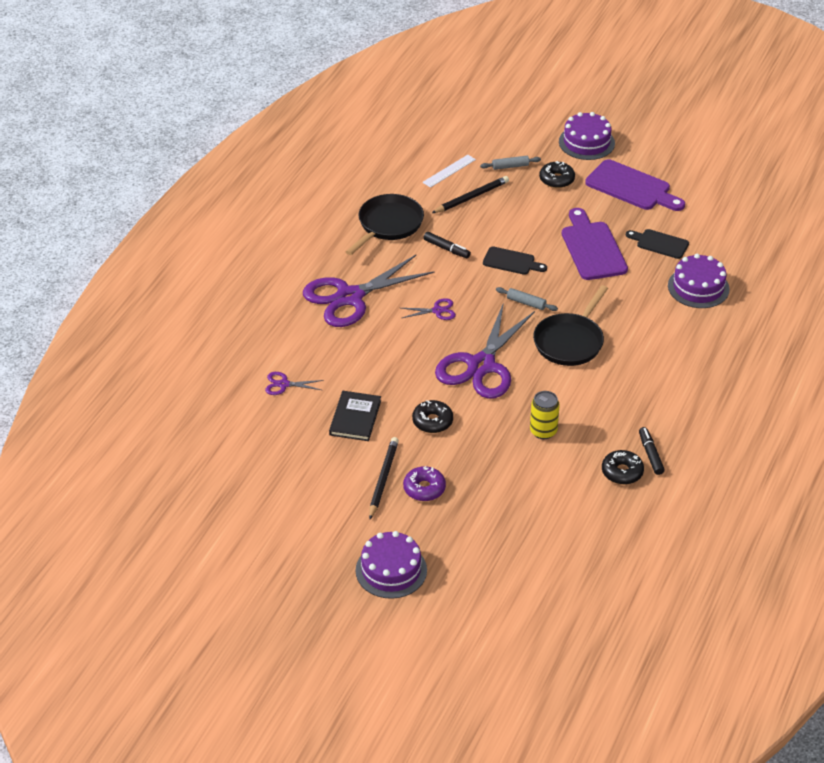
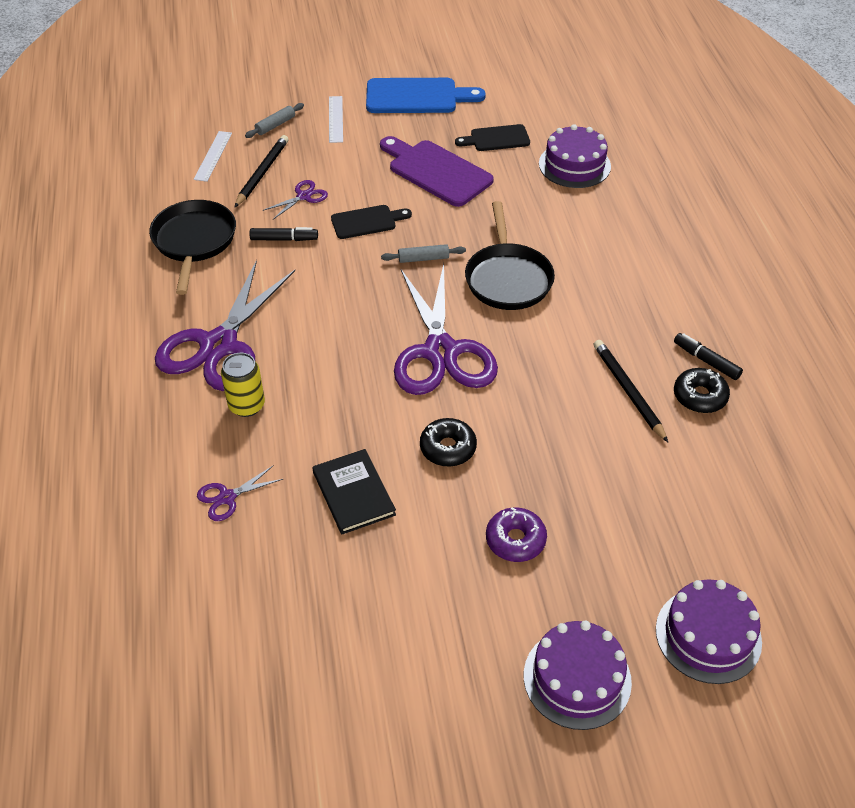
camera: 35 degrees left, 5 degrees up
(383, 479) = (457, 556): black pencil -> black pencil (628, 391)
(437, 311) = (335, 313): purple scissors -> purple scissors (303, 196)
(543, 431) = (577, 394): yellow can -> yellow can (246, 405)
(556, 179) = (335, 119): black donut -> white ruler
(586, 142) = (332, 72): purple cake -> purple cake (708, 635)
(631, 187) = (417, 97): purple cutting board -> blue cutting board

